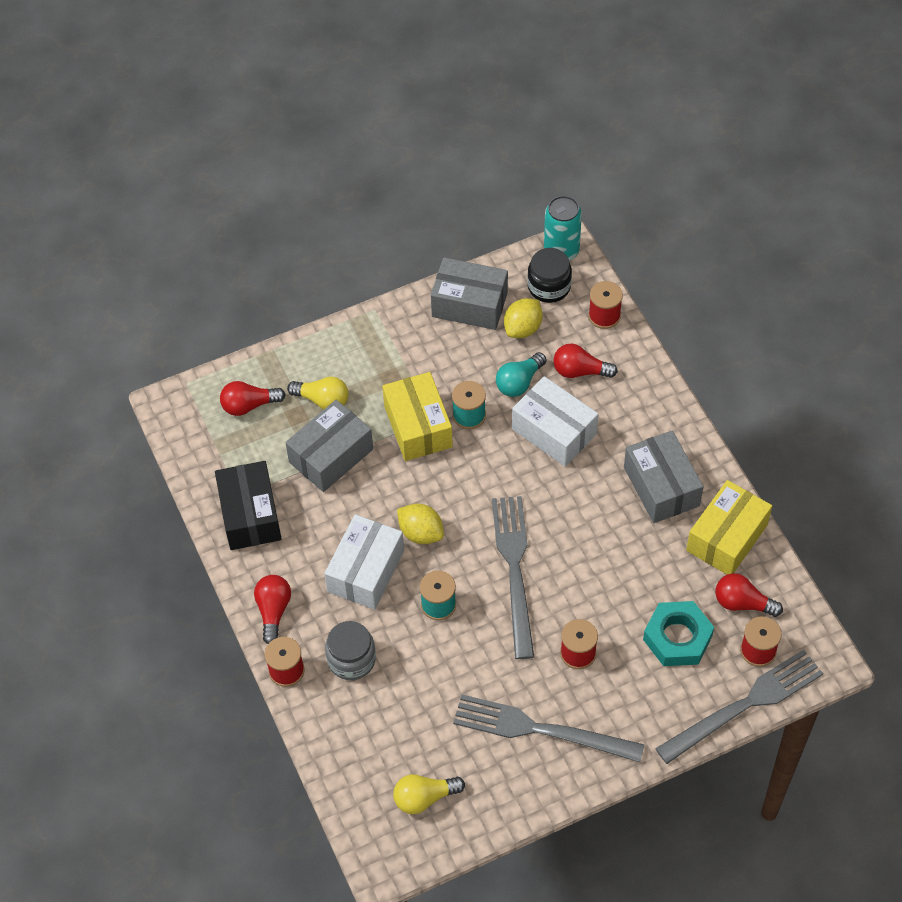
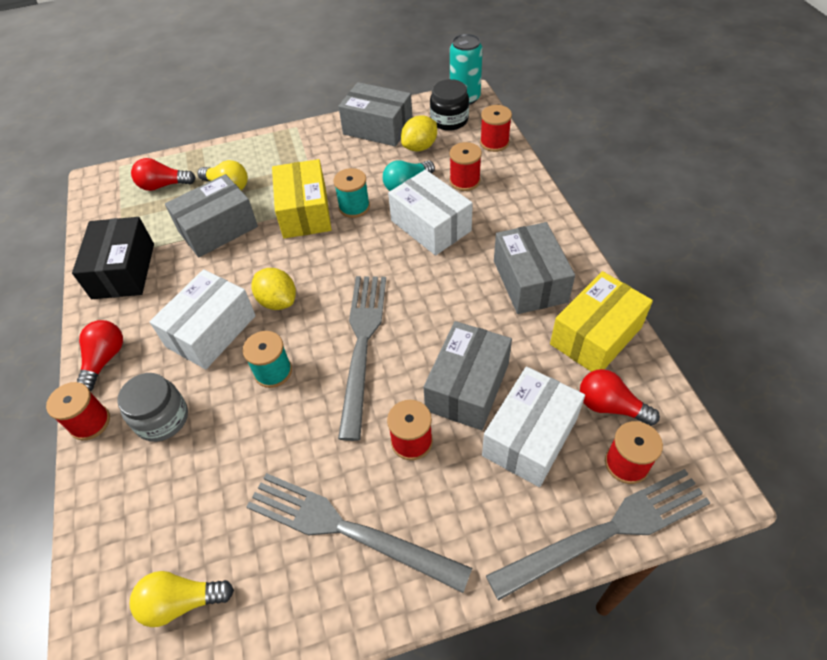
camera: 10 degrees right, 5 degrees down
(580, 371) = (464, 181): red light bulb -> red spool
(618, 599) = (467, 387): none -> grey box
(677, 637) = (530, 437): turquoise nut -> white box

